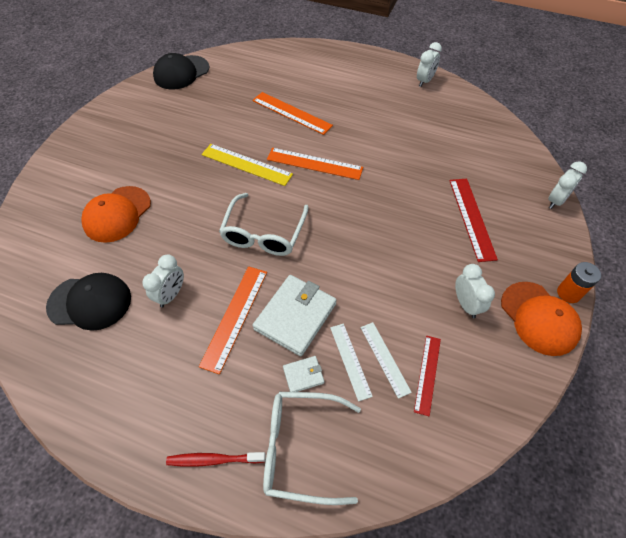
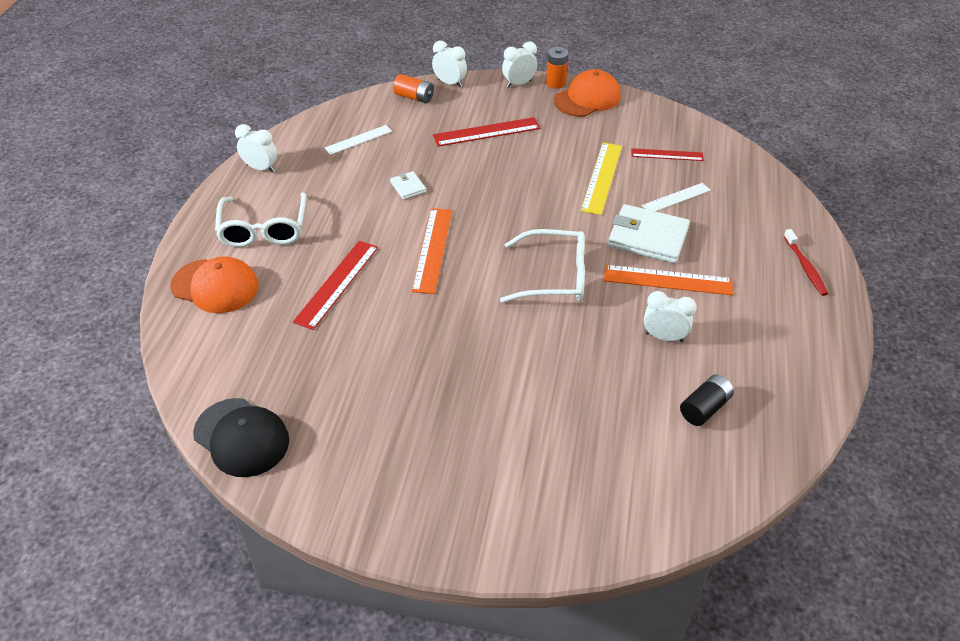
camera: 100 degrees left, 10 degrees down
(90, 302) = (704, 408): black cap -> black battery
(117, 214) = (569, 425): orange cap -> orange cap (215, 286)
(246, 164) = (447, 312): yellow ruler -> yellow ruler (602, 177)
(291, 113) = (337, 283): orange ruler -> red ruler
(302, 448) = (766, 217): white glasses -> white glasses (264, 229)
(303, 375) = (704, 224): white wallet -> white wallet (408, 187)
(385, 358) = (664, 178): white ruler -> white ruler (358, 139)
(466, 304) = (589, 135): white clock -> white clock (519, 84)
(527, 172) = (414, 97): none -> orange battery

